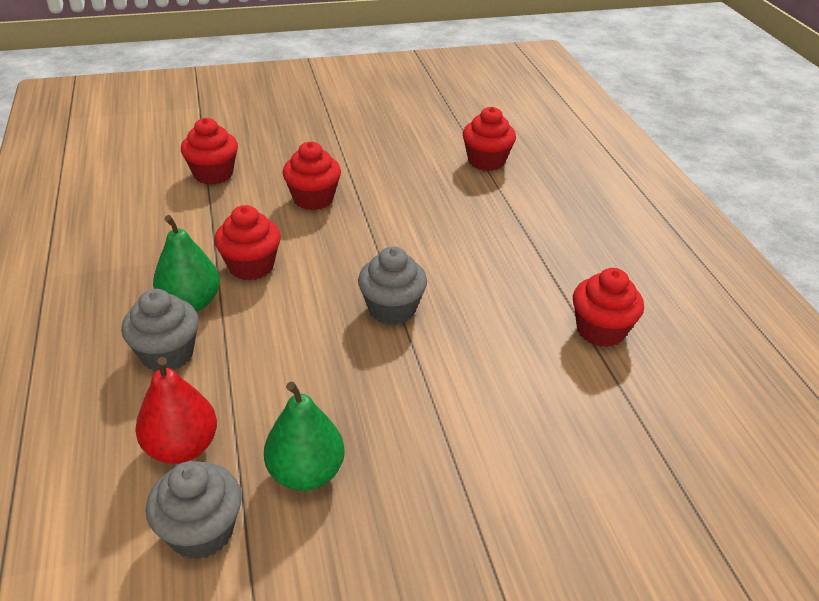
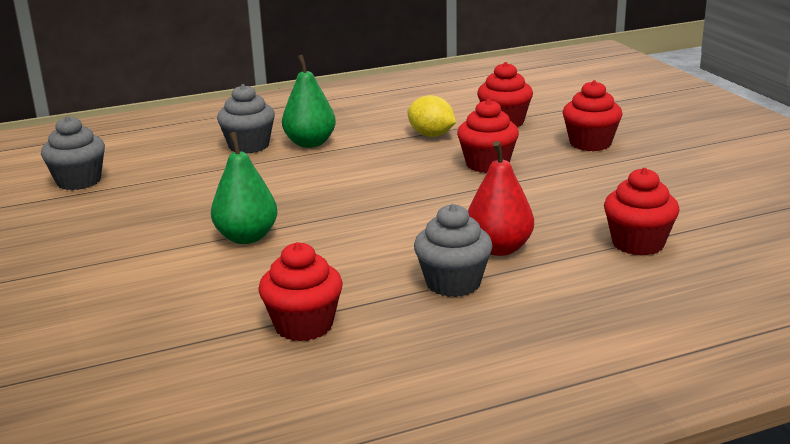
camera: 85 degrees right, 15 degrees down
(182, 447) = (153, 165): red pear -> red pear (499, 248)
(220, 219) = (431, 135): none -> yellow lemon
(251, 266) = (365, 155): red cupcake -> red cupcake (590, 143)
(306, 472) = (122, 205): green pear -> green pear (247, 237)
(392, 309) = (318, 216): grey cupcake -> grey cupcake (453, 283)

